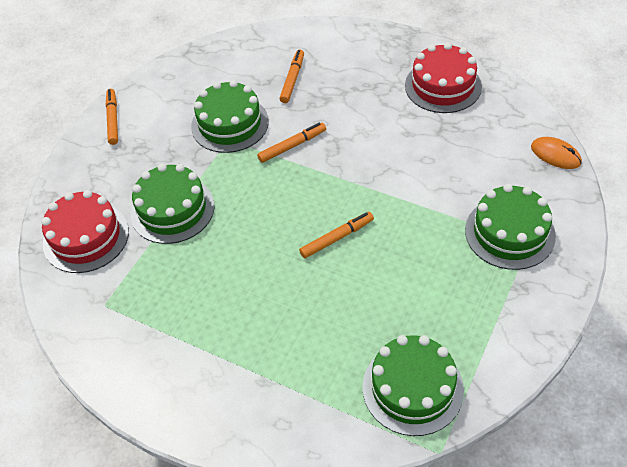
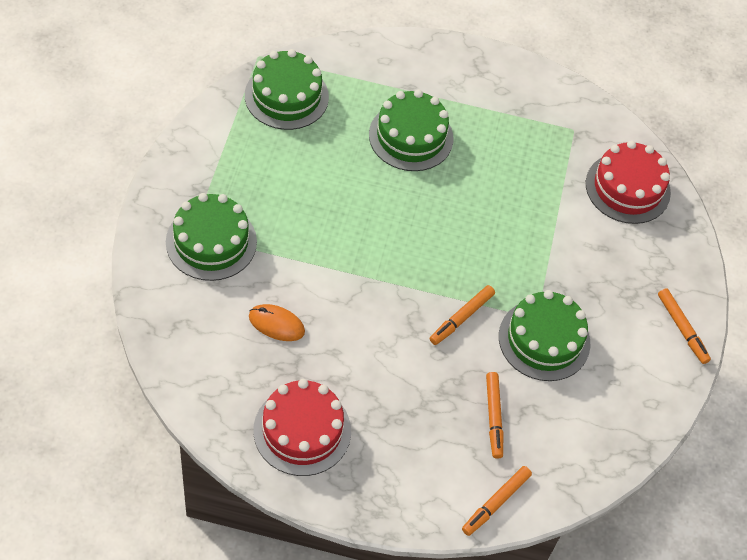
camera: 155 degrees right, 5 degrees up
(172, 209) = (558, 226): green cake -> green cake (411, 136)
(337, 238) = (382, 216): orange marker -> orange marker (496, 503)
(555, 155) = (162, 342): orange mouse -> orange mouse (276, 324)

